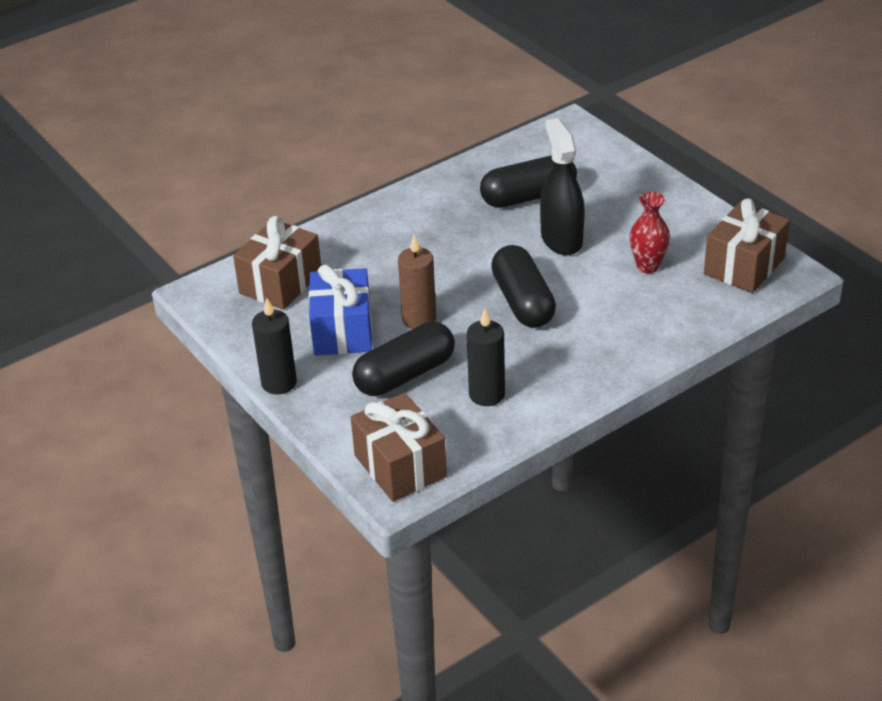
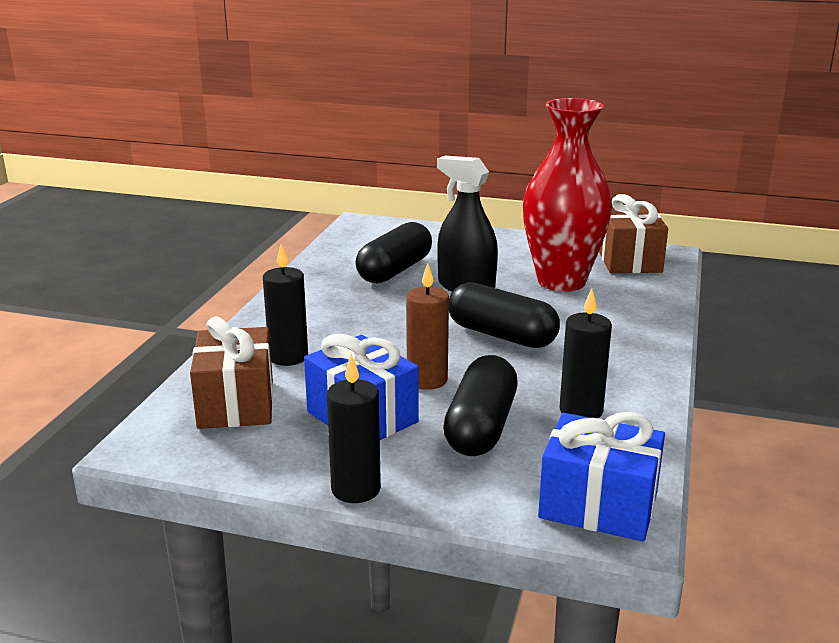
camera: 40 degrees left, 15 degrees down
(353, 256) = (288, 357): none -> black candle
(400, 466) = (598, 505): brown gift -> blue gift
(647, 266) = (561, 281): red vase -> red vase, size x2.15

